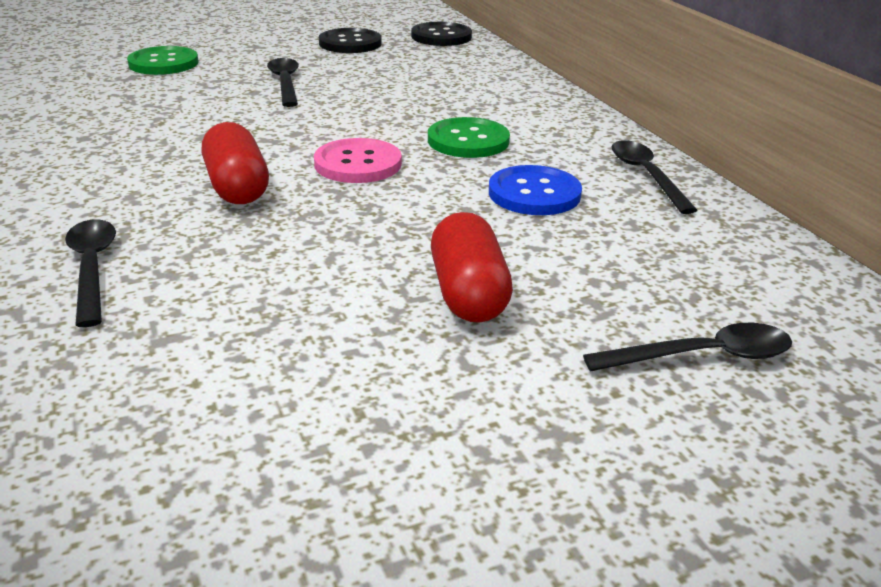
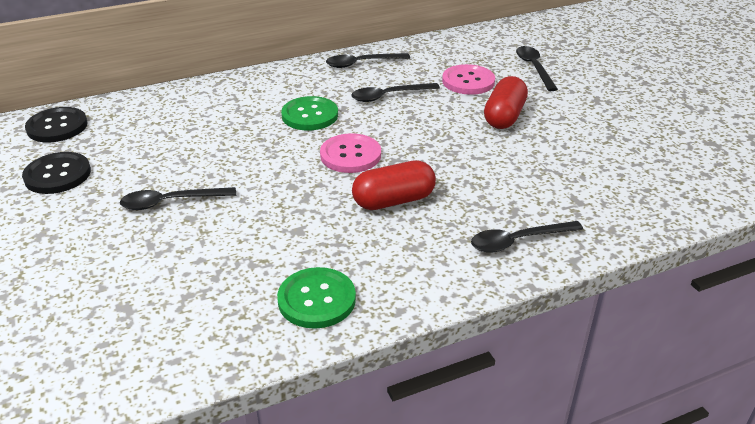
camera: 90 degrees left, 5 degrees up
(163, 63) = (83, 291): green button -> green button (316, 299)
(469, 293) = (504, 116): red capsule -> red capsule turned 60 degrees counterclockwise
(534, 193) = (389, 96): blue button -> black spoon
(607, 267) = (468, 81): none -> pink button

